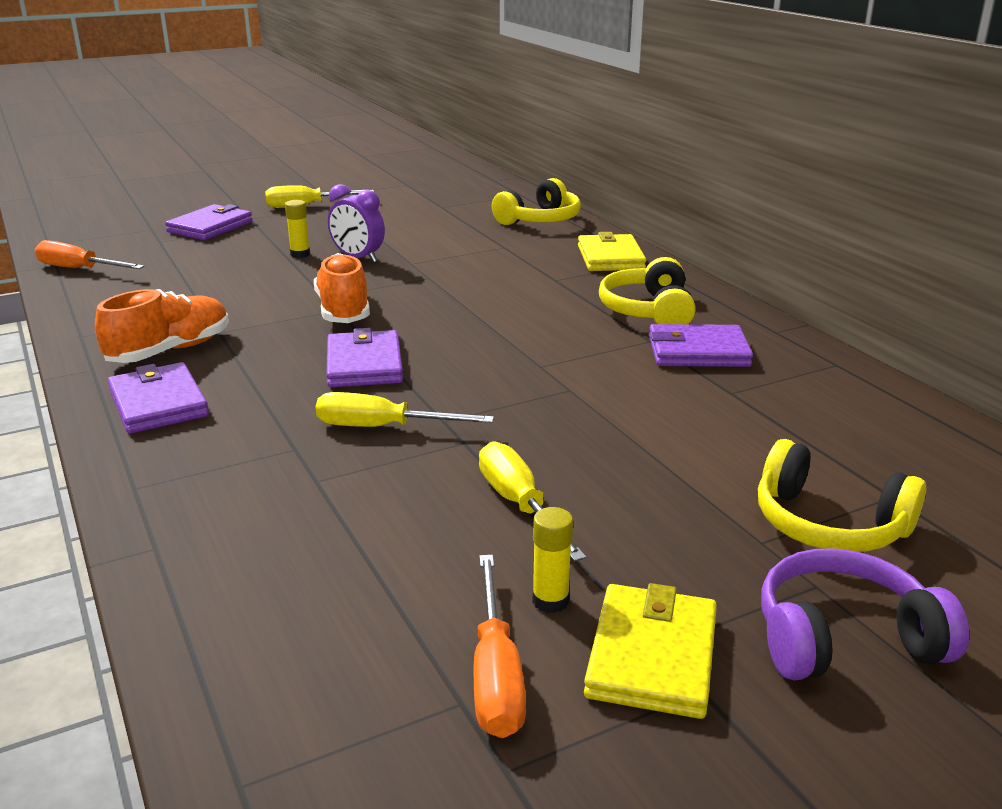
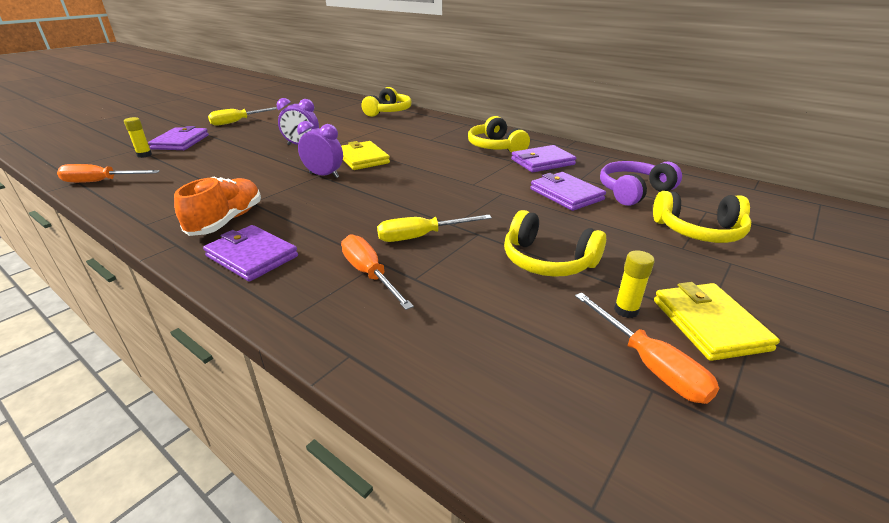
camera: 25 degrees left, 5 degrees up
(268, 460) = (369, 274): none -> orange screwdriver
(300, 254) = (261, 149): yellow glue stick -> yellow glue stick (144, 155)
(343, 310) = (324, 175): orange shoe -> purple clock
(364, 364) = (370, 203): purple wallet -> purple wallet (566, 194)
(519, 505) = (547, 261): yellow screwdriver -> yellow headphones
(610, 257) = (447, 124): yellow wallet -> yellow wallet (362, 158)
(844, 638) = (774, 285): purple headphones -> purple headphones (633, 192)

